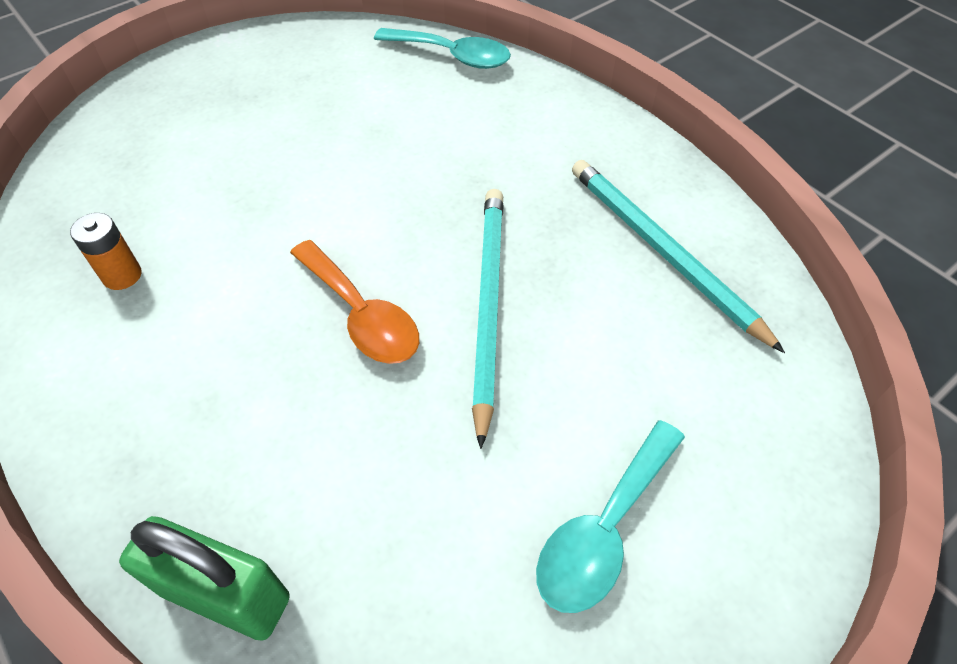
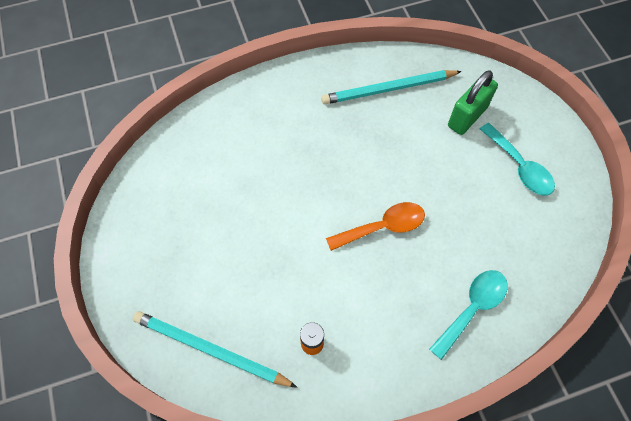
camera: 70 degrees left, 10 degrees up
(226, 595) = (515, 313): green padlock -> green padlock (467, 117)
(452, 56) = (194, 127): turquoise spoon -> turquoise spoon (472, 308)
(488, 304) = (395, 170): turquoise pencil -> turquoise pencil (210, 350)

